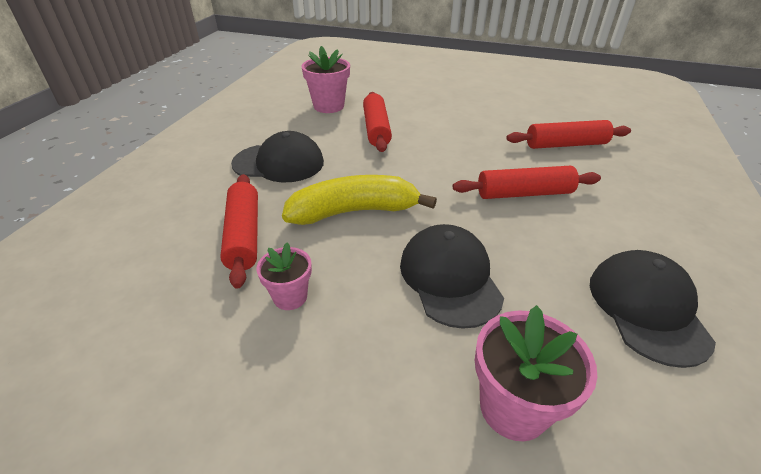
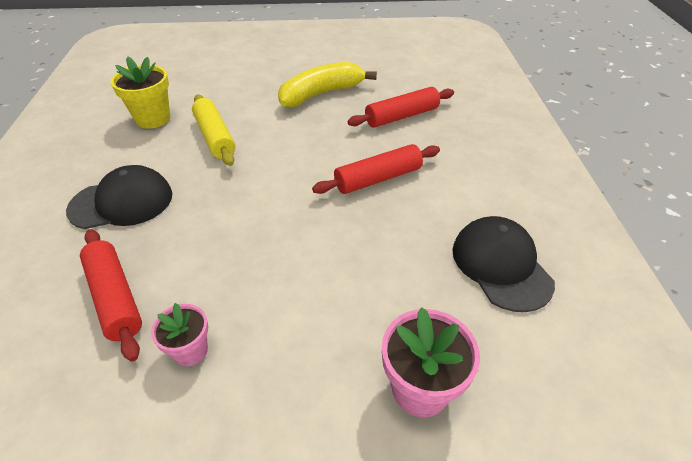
camera: 20 degrees left, 5 degrees up
(329, 106) = (153, 119): pink flower pot -> yellow flower pot
(354, 211) = (223, 239): yellow banana -> yellow banana (321, 94)
(376, 129) = (215, 137): red rolling pin -> yellow rolling pin
(450, 278) = (335, 285): black cap -> none

